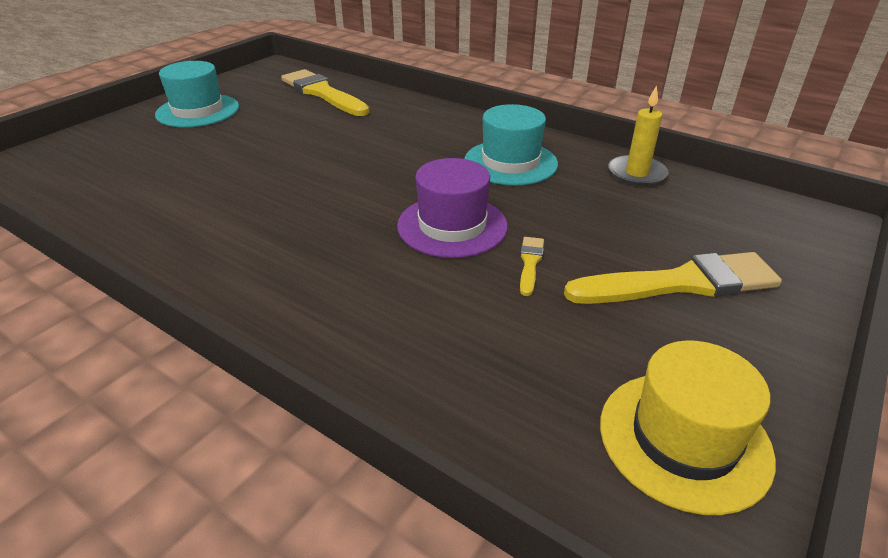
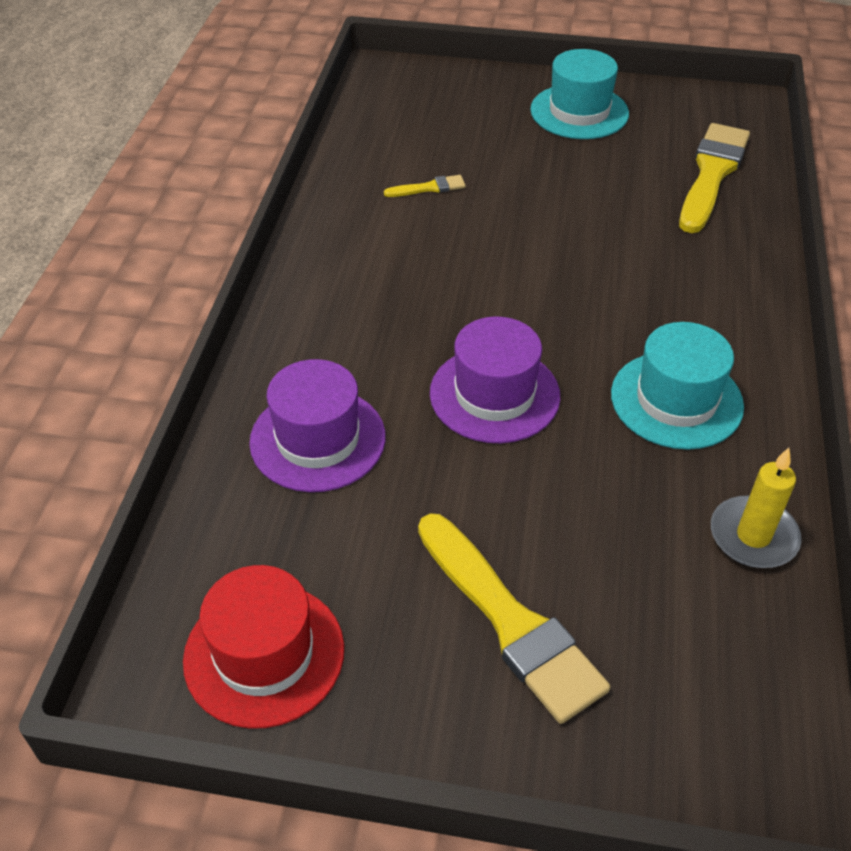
camera: 65 degrees right, 10 degrees up
(434, 331) = (318, 439): none -> purple hat
(530, 263) = (466, 478): yellow brush -> yellow brush (429, 188)
(684, 439) = (264, 654): yellow hat -> red hat

